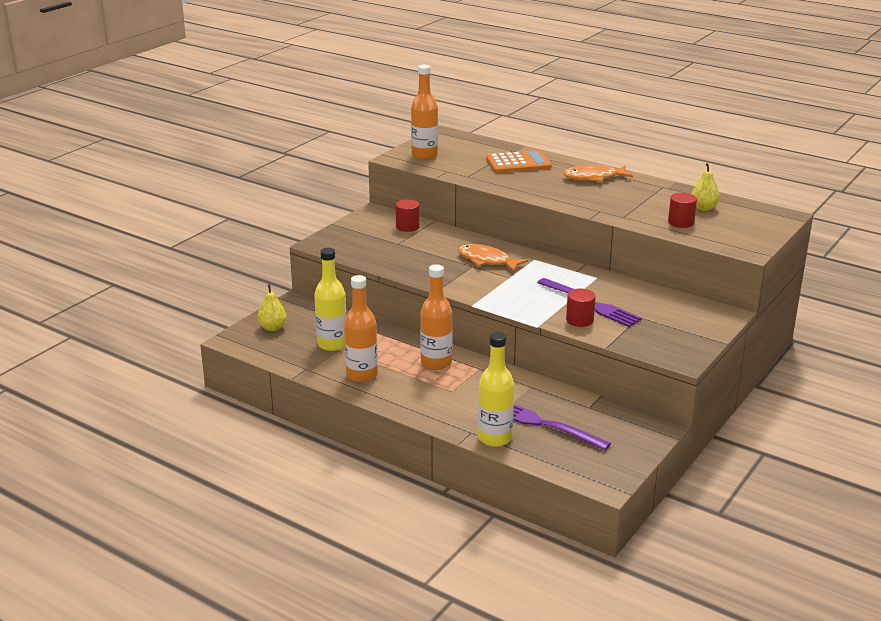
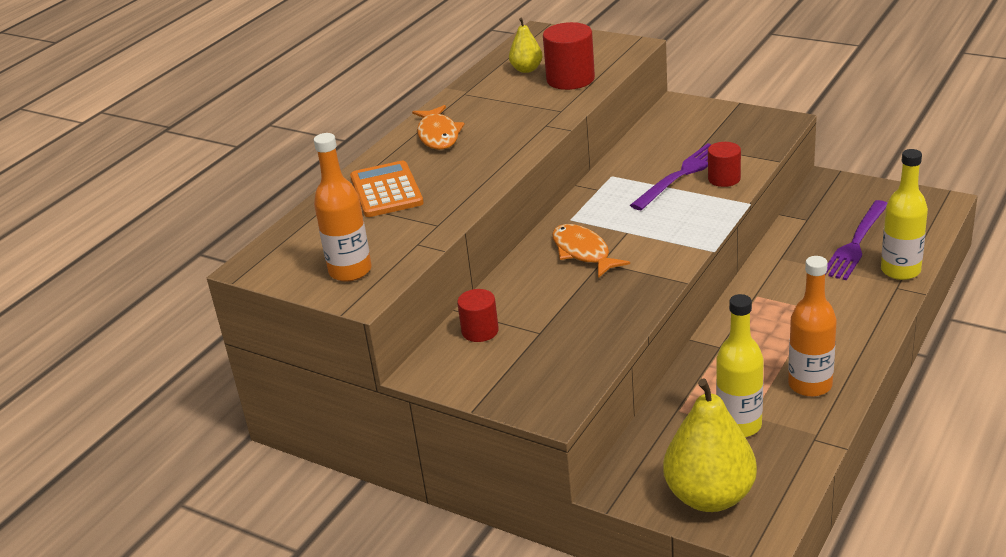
camera: 90 degrees left, 5 degrees up
(272, 328) = (709, 496): yellow pear -> yellow pear, size x1.96
(436, 363) = (755, 328): orange bottle -> none
(487, 260) = (583, 252): orange fish -> orange fish turned 120 degrees clockwise
(681, 222) = (570, 79): red cylinder -> red cylinder, size x1.59

